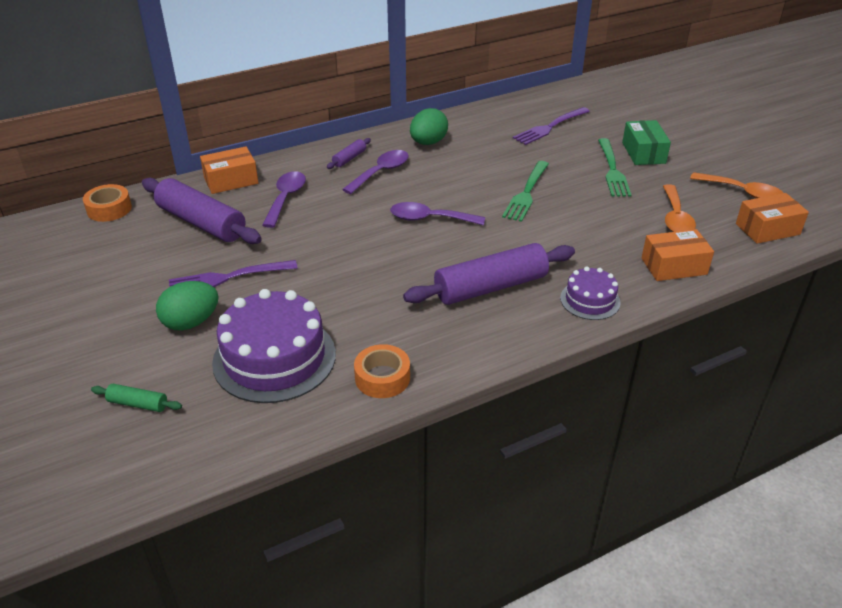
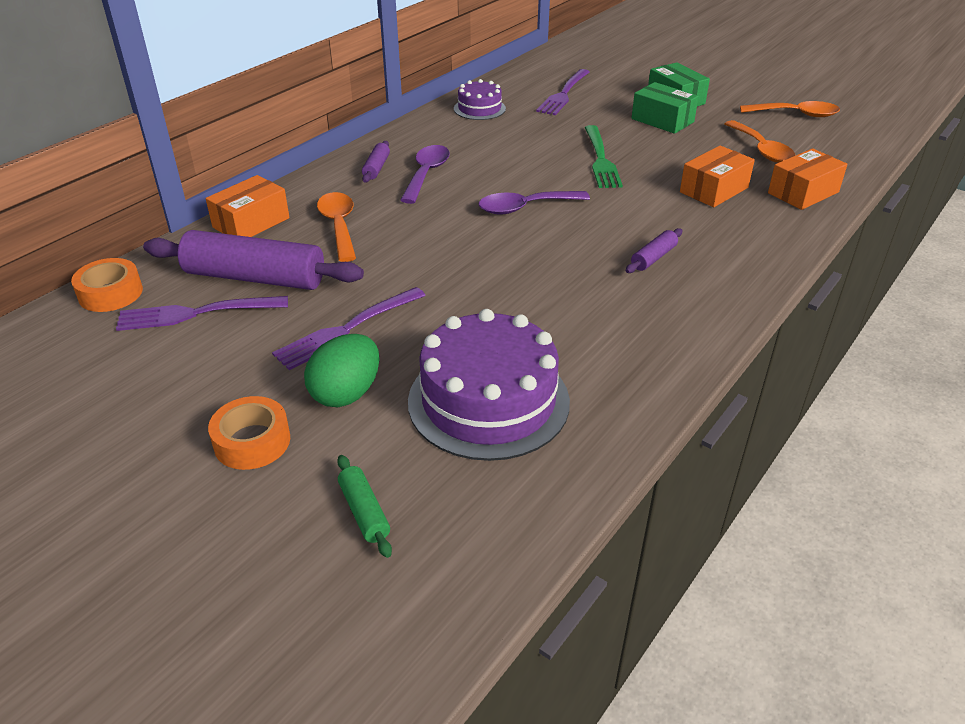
camera: 25 degrees left, 0 degrees up
(138, 404) = (364, 512): green rolling pin -> green rolling pin turned 75 degrees clockwise
(147, 238) = (196, 313): none -> purple fork
(286, 198) = (339, 225): purple spoon -> orange spoon
(382, 378) = (631, 382): orange tape -> orange tape (252, 441)
(428, 143) = (451, 134): green egg -> none
(490, 287) = (653, 258): purple rolling pin -> purple rolling pin, size x0.45
(590, 300) = (760, 243): purple cake -> purple cake (479, 108)
(612, 170) = (662, 120): green fork -> green box
(767, 229) = (848, 141): orange box -> orange box (714, 190)

